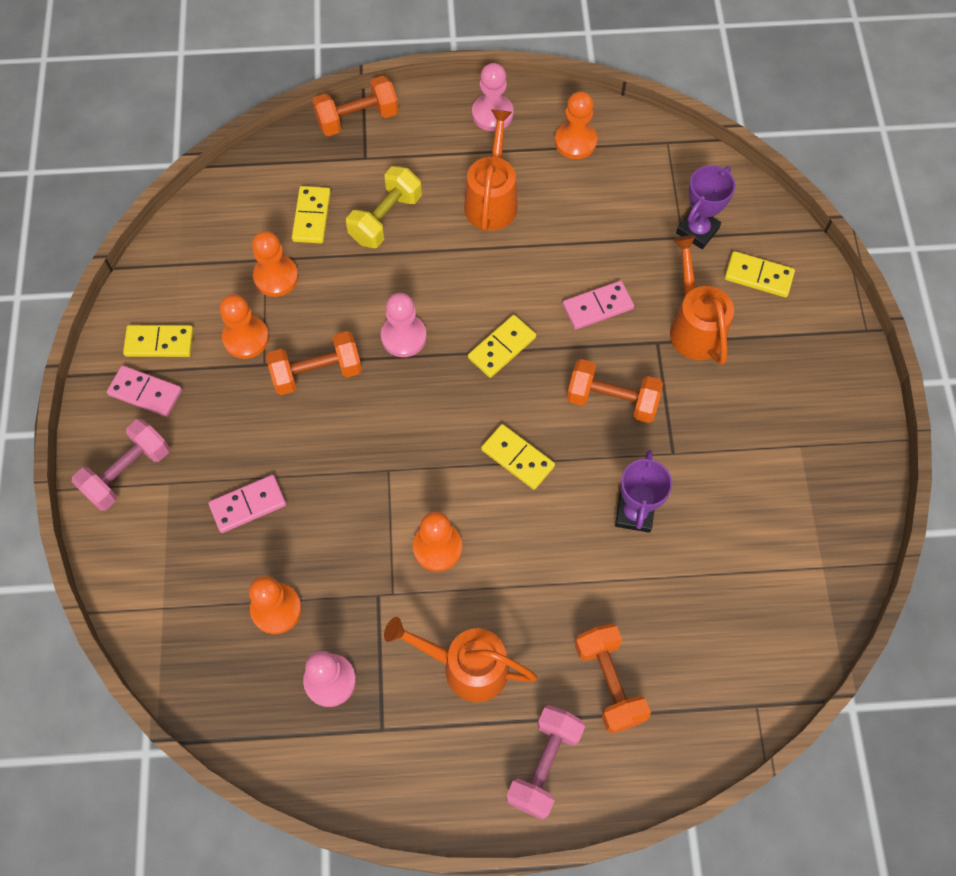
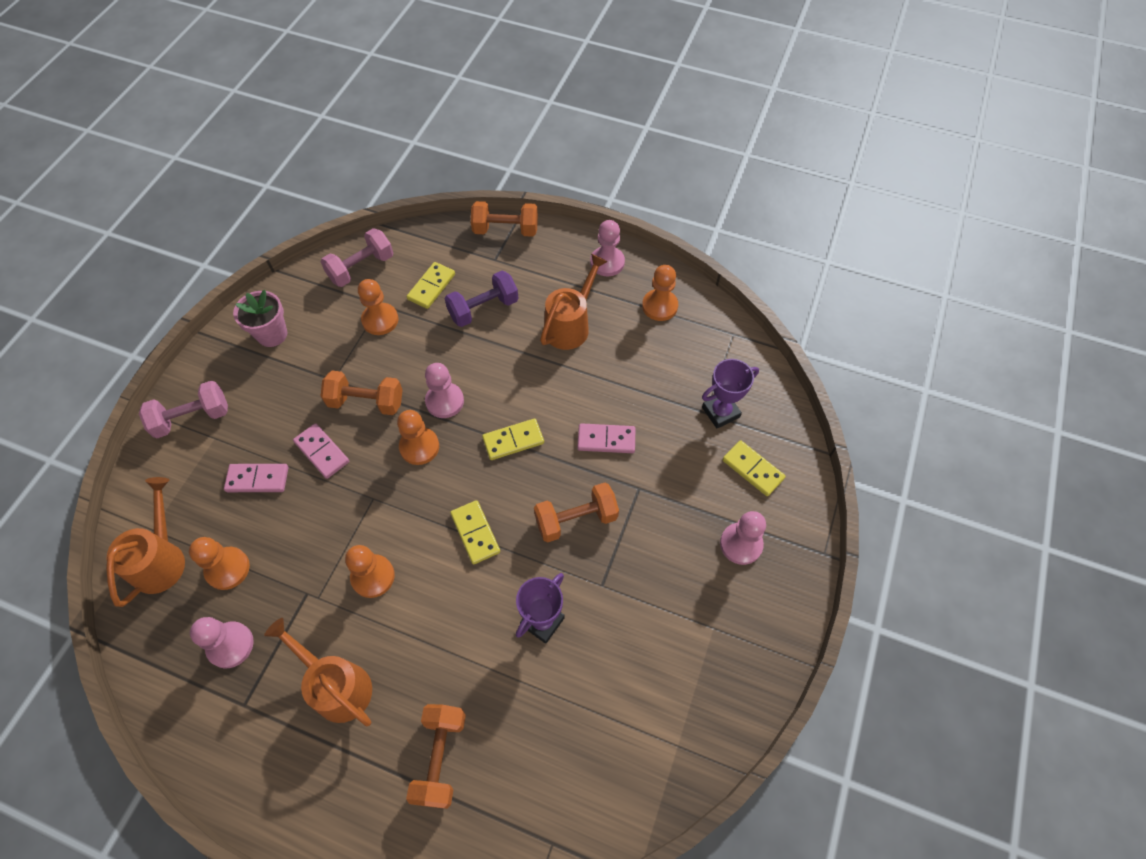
camera: 25 degrees right, 5 degrees down
(145, 392) = (240, 365): pink domino -> pink domino (322, 452)
(159, 343) = (272, 334): yellow domino -> pink flower pot
(246, 338) = (332, 355): orange pawn -> orange pawn (419, 447)
(386, 218) = (483, 309): yellow dumbbell -> purple dumbbell
(544, 765) = (348, 802): pink dumbbell -> pink dumbbell (361, 268)
(612, 400) = (576, 519): orange dumbbell -> orange dumbbell turned 60 degrees counterclockwise
(694, 326) = (676, 487): orange watering can -> orange watering can (162, 558)
(785, 355) = (741, 544): none -> pink pawn

